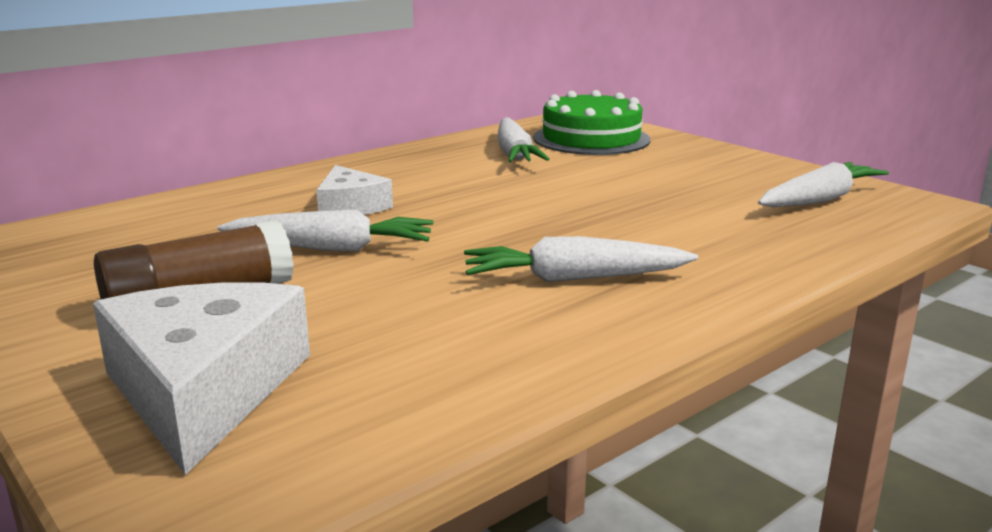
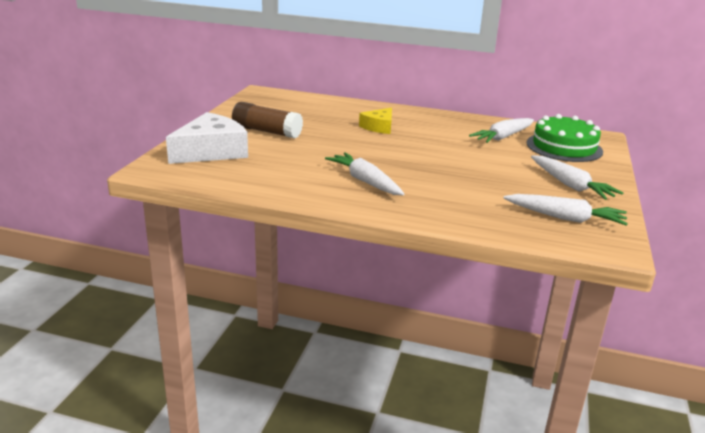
camera: 55 degrees right, 5 degrees up
(331, 248) = (333, 136): white carrot -> white carrot (570, 185)
(350, 206) = (379, 127): white cheese -> yellow cheese

